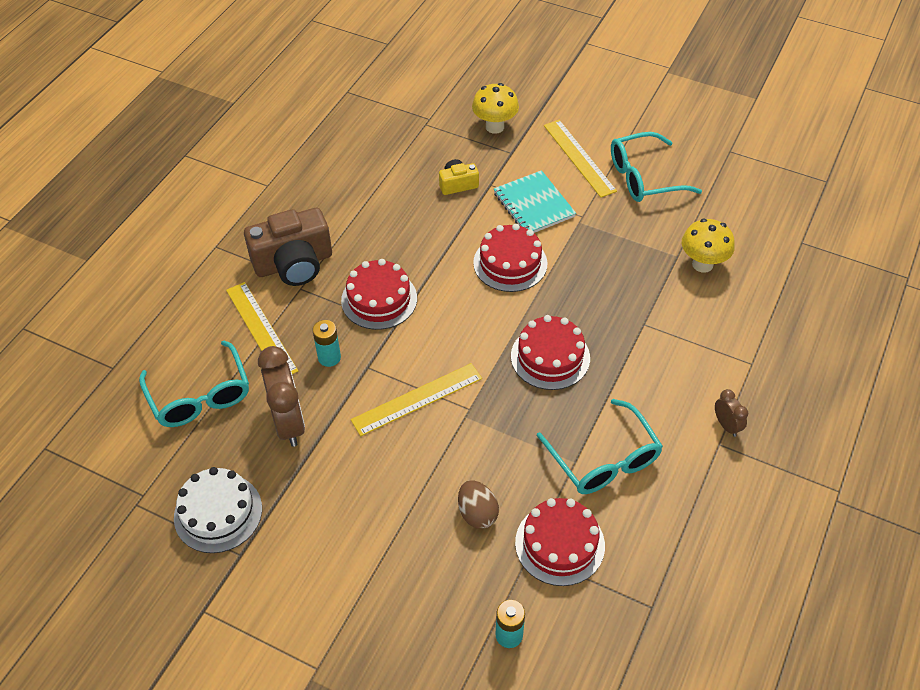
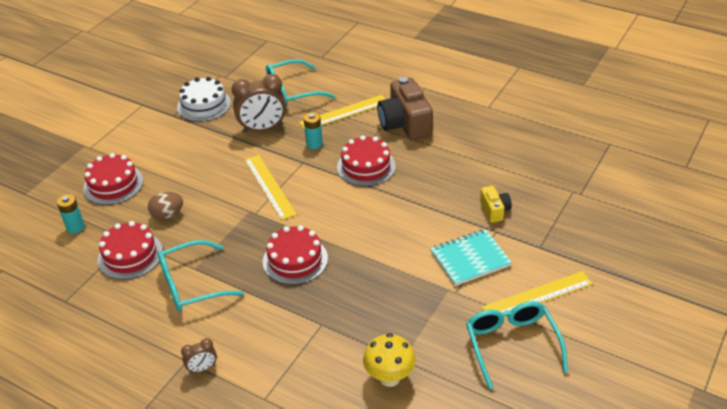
camera: 95 degrees right, 10 degrees down
(495, 127) = (575, 236): yellow mushroom -> none
(510, 263) = (399, 240): red cake -> red cake (113, 184)

